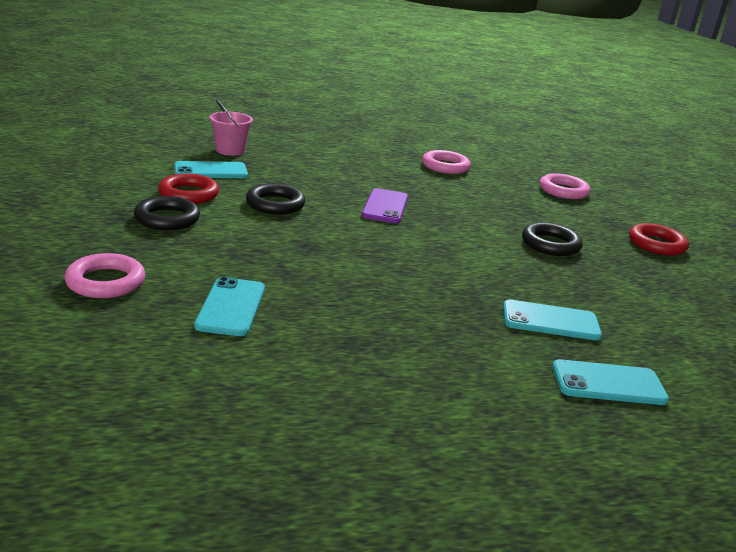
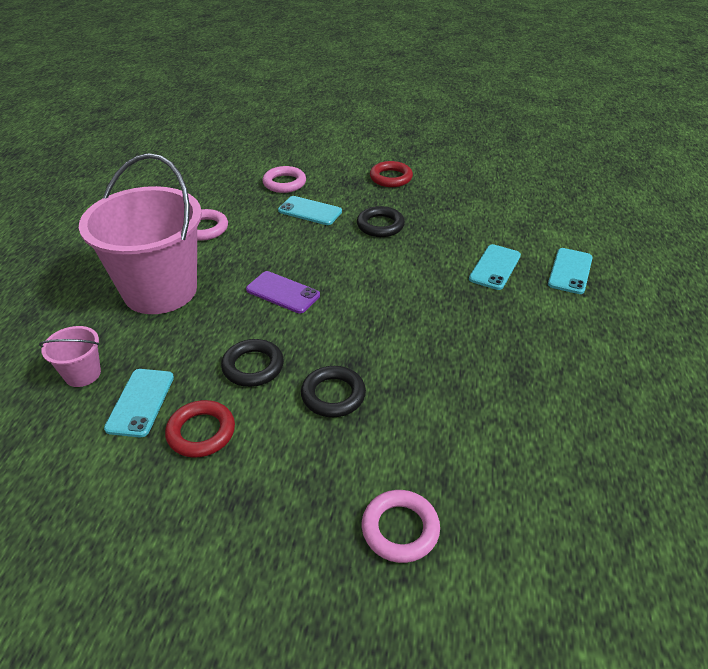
camera: 65 degrees left, 15 degrees up
(167, 219) = (263, 460): black ring -> black ring (333, 395)
(231, 307) = (459, 439): turquoise phone -> turquoise phone (310, 211)
(344, 161) = (160, 290): none -> pink bucket

